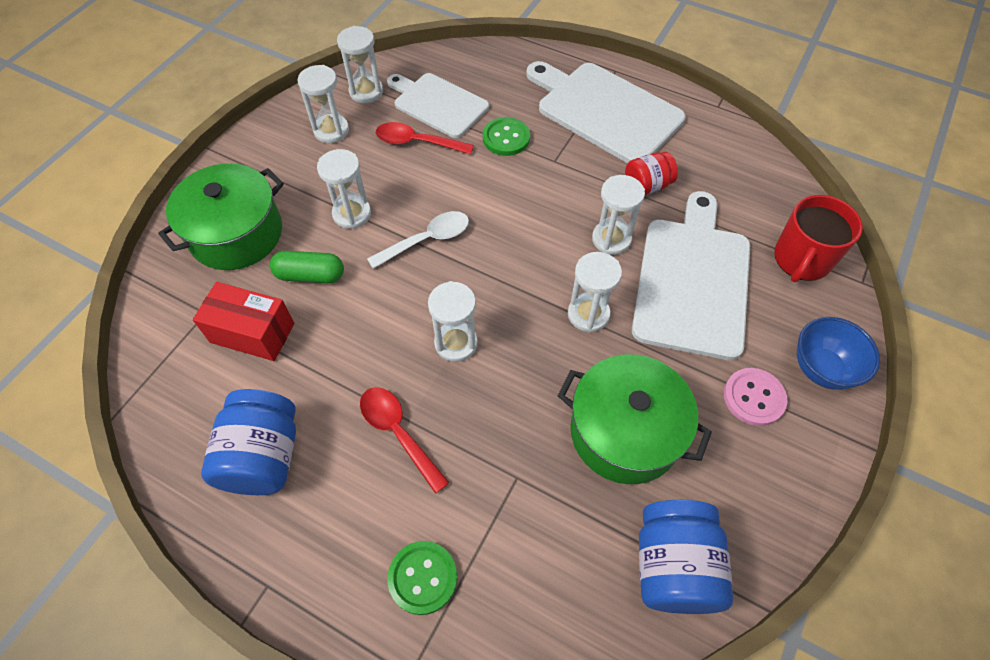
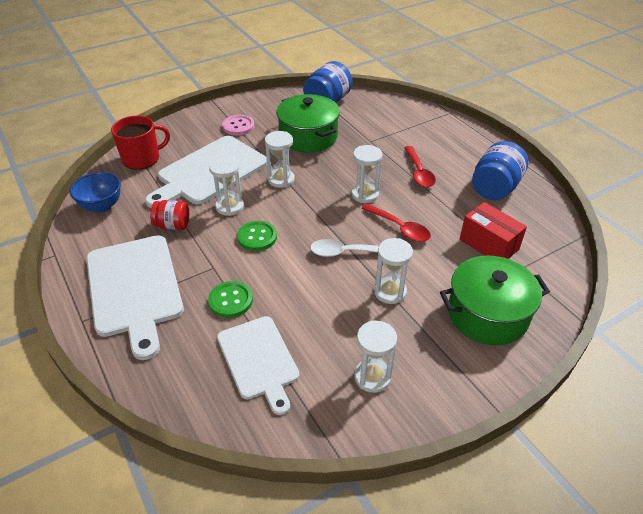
camera: 150 degrees left, 15 degrees down
(310, 275) = (438, 262): green capsule -> none
(366, 92) = (316, 408): white hourglass -> none
(417, 142) = (303, 329): red spoon -> red spoon (400, 228)
(422, 578) = (432, 130): green button -> green button (257, 237)
(821, 369) = (196, 123): blue bowl -> blue bowl (102, 206)

